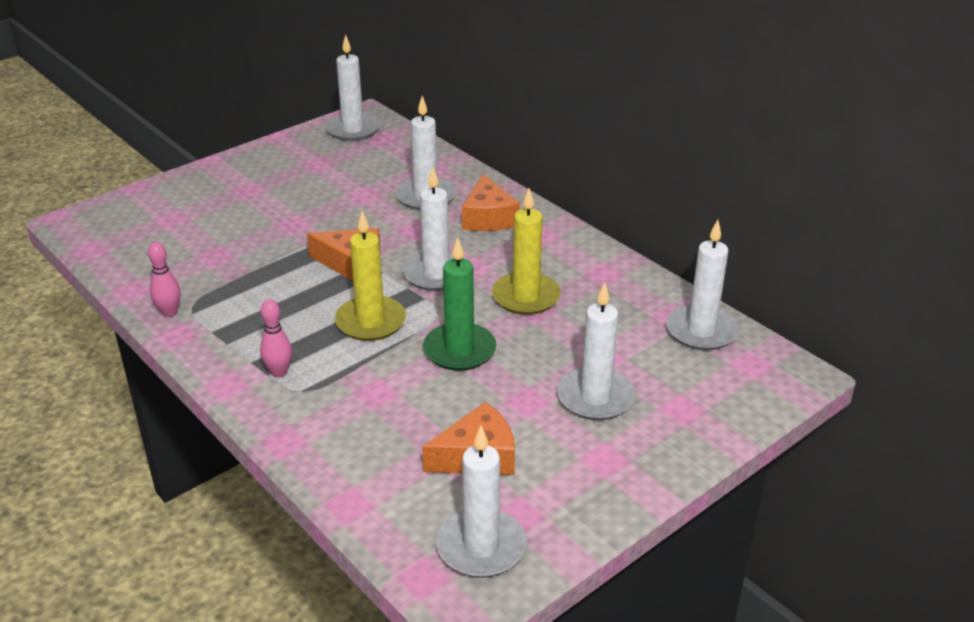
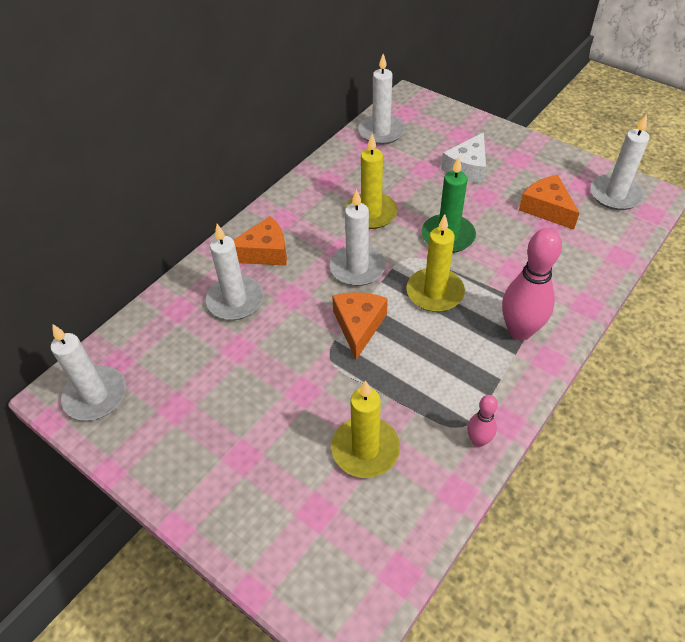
camera: 100 degrees left, 15 degrees up
(209, 248) = (365, 449): none -> yellow candle
(279, 372) = (519, 331): pink bowling pin -> pink bowling pin, size x1.91
(595, 398) = (467, 168): white candle -> white cheese

